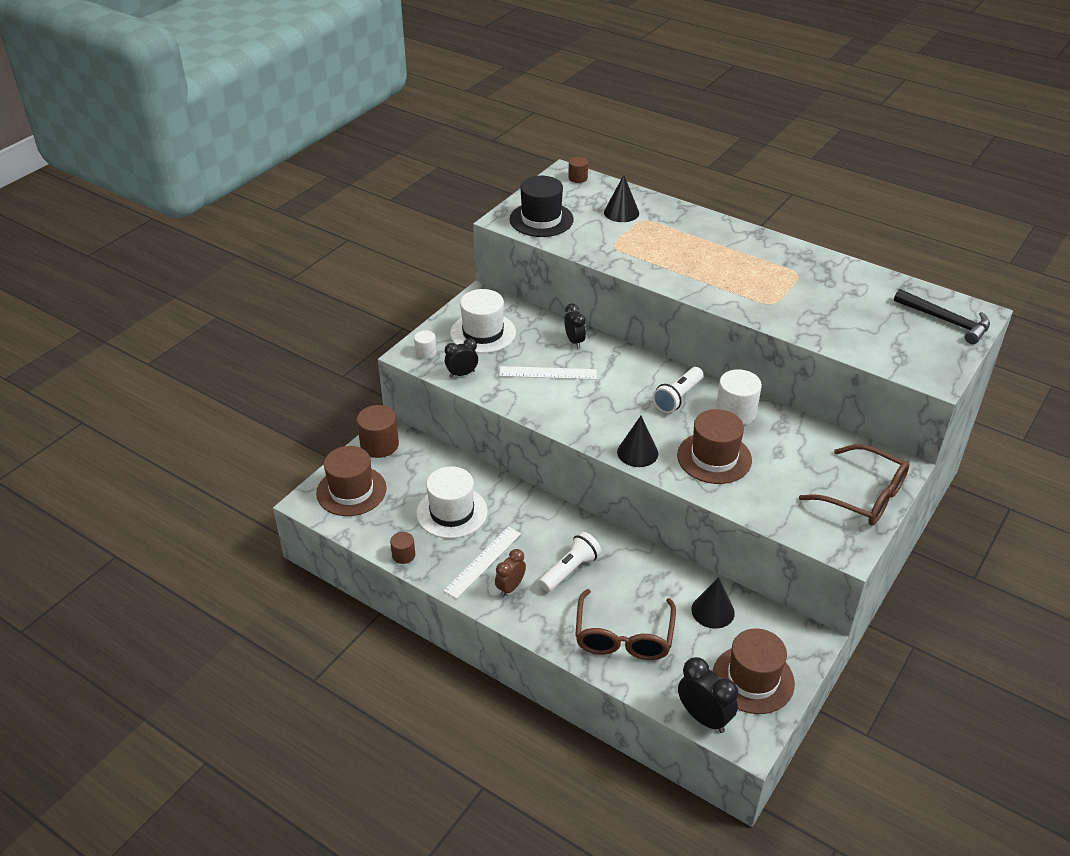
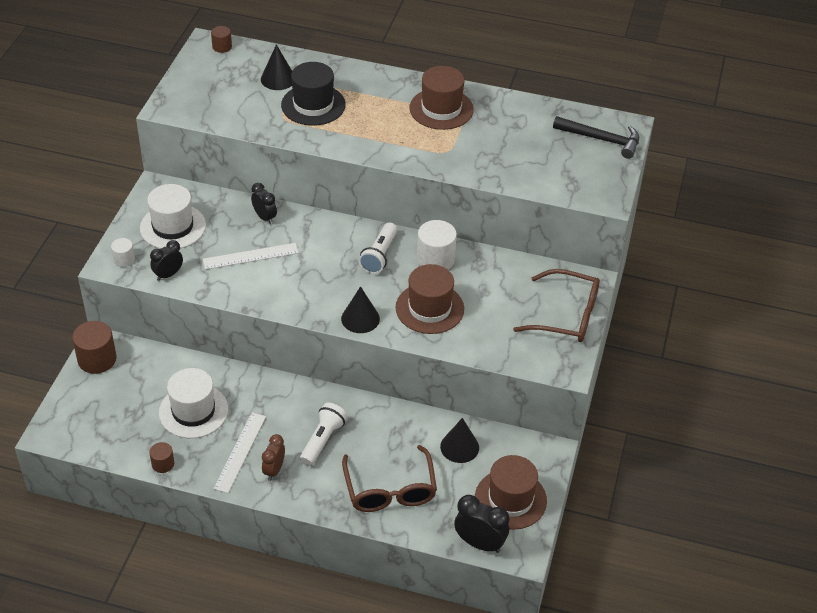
camera: 20 degrees left, 5 degrees up
(351, 491) = (87, 413): brown hat -> brown hat (441, 109)
(541, 219) = (203, 101): black hat -> black hat (313, 105)

